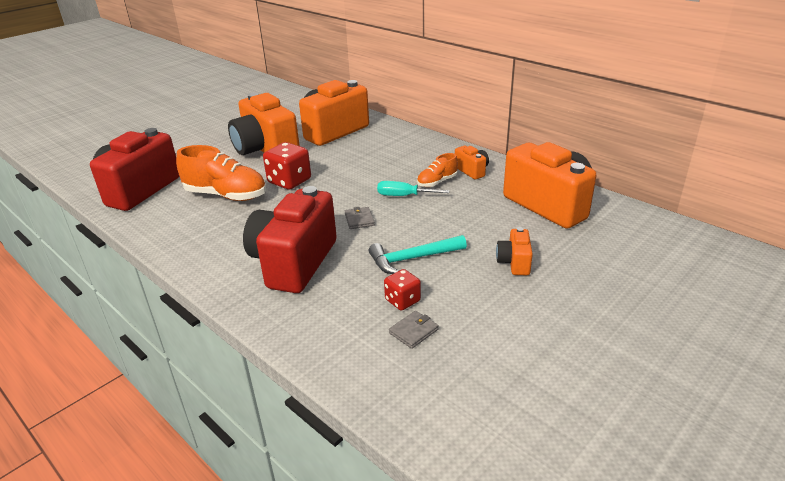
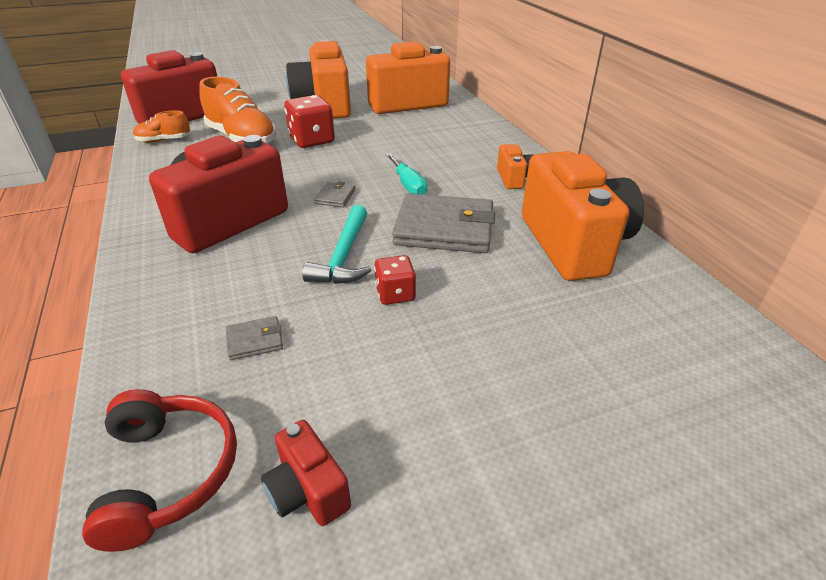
camera: 25 degrees right, 5 degrees up
(402, 300) = (282, 300): red dice -> red dice (395, 294)
(404, 196) = (408, 185): turquoise screwdriver -> turquoise screwdriver turned 150 degrees counterclockwise
(412, 259) = (344, 256): turquoise hammer -> turquoise hammer turned 90 degrees counterclockwise
(437, 182) = (460, 180): orange shoe -> orange shoe (164, 140)
(448, 421) = (168, 473): none -> red headphones
(460, 219) = (444, 228): none -> grey wallet
(514, 263) = (456, 301): orange camera -> none
(538, 394) = (308, 491): none -> red camera

